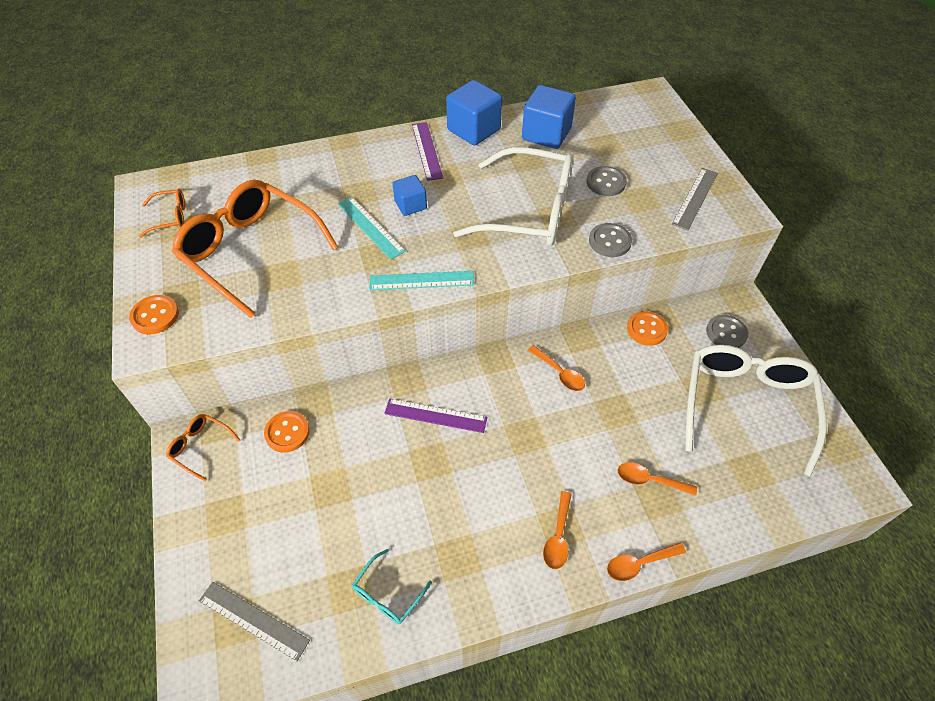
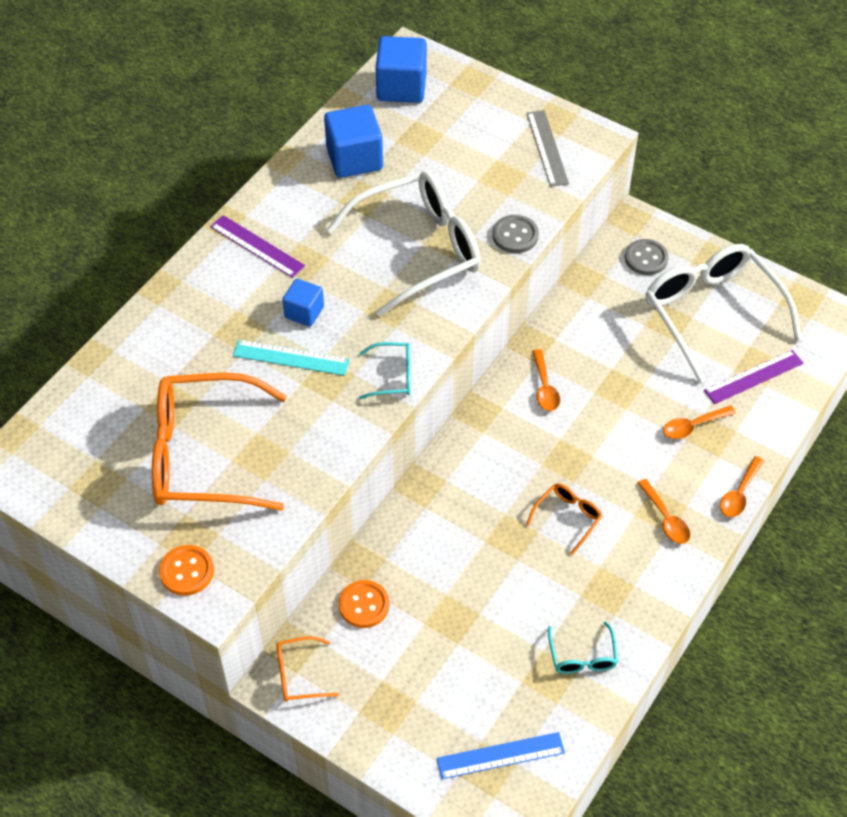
camera: 40 degrees left, 0 degrees up
(170, 217) = (77, 478): orange glasses -> orange glasses (568, 517)
(253, 620) = (500, 755): grey ruler -> blue ruler
(421, 280) = (393, 376): turquoise ruler -> turquoise glasses
(435, 415) = (477, 497): purple ruler -> purple ruler (753, 377)
(473, 130) = (279, 195): blue cube -> blue cube (401, 87)
(559, 373) = (544, 387): orange spoon -> orange spoon turned 75 degrees clockwise
(606, 182) = (458, 178): grey button -> none
(646, 329) = (580, 298): orange button -> none

